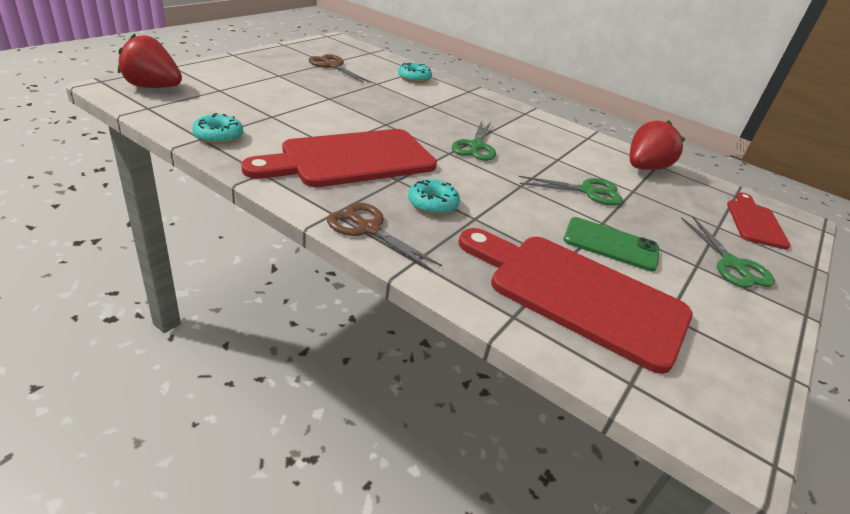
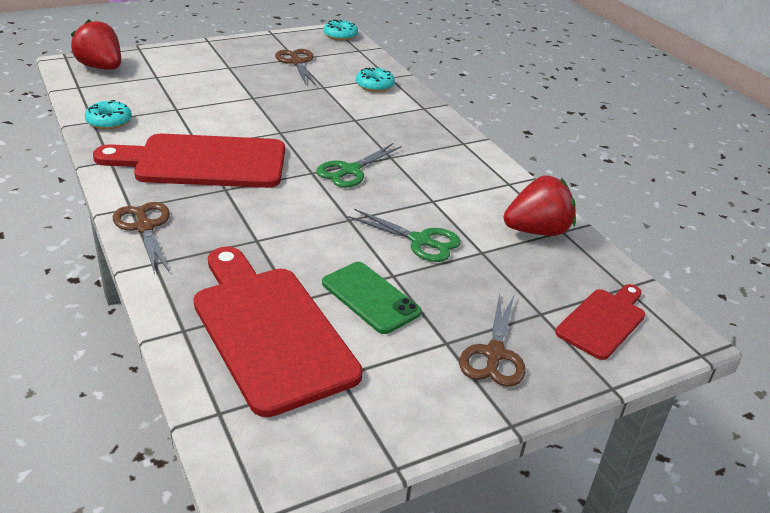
camera: 30 degrees right, 0 degrees up
(432, 204) = (231, 218): turquoise donut -> turquoise donut (340, 35)
(732, 264) = (494, 354): green scissors -> brown scissors

